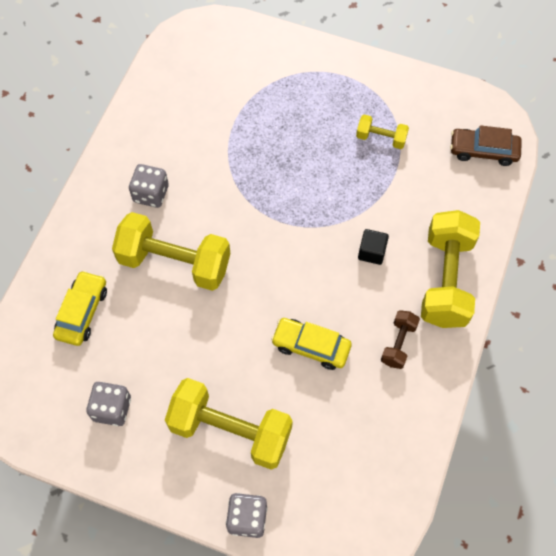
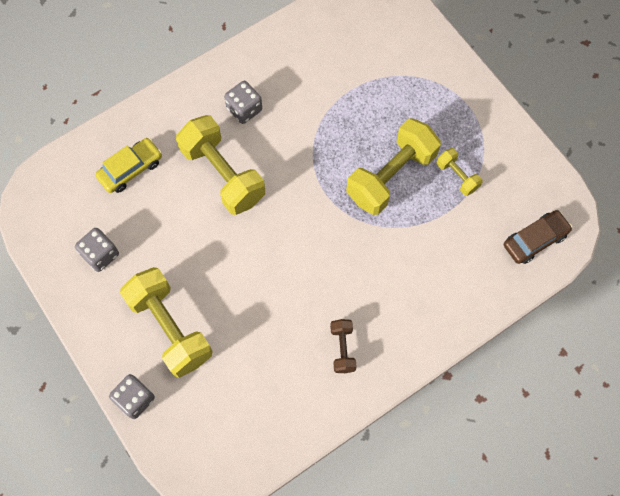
camera: 35 degrees right, 5 degrees up
(311, 346) = (275, 306): yellow car -> none
(371, 252) = (377, 264): black cube -> none
(398, 344) = (342, 349): brown dumbbell -> brown dumbbell turned 60 degrees counterclockwise
(445, 280) = (419, 324): yellow dumbbell -> yellow dumbbell (391, 176)
(483, 151) = (535, 240): brown car -> brown car turned 105 degrees clockwise

